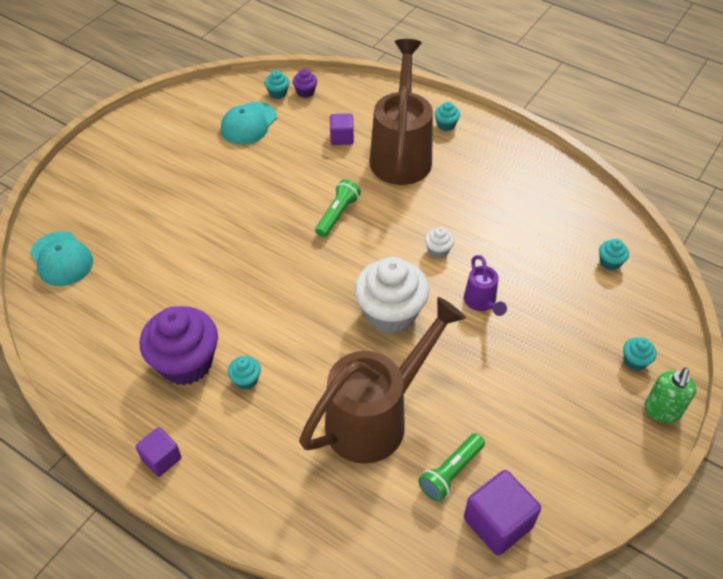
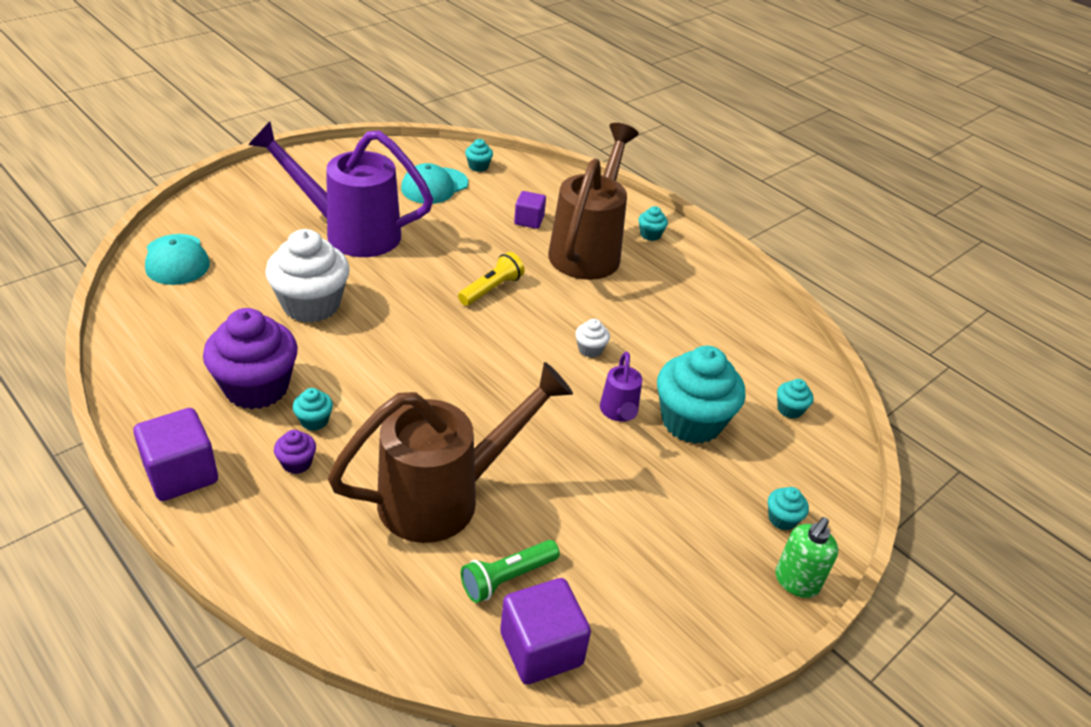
camera: 10 degrees right, 10 degrees down
(161, 459) = (181, 474): purple cube -> purple cube, size x1.63
(197, 190) = (349, 232): none -> purple watering can
(305, 92) = (508, 172): purple cupcake -> purple cupcake (297, 463)
(337, 215) = (491, 289): green flashlight -> yellow flashlight
(390, 313) = (508, 397): white cupcake -> white cupcake (311, 305)
(539, 295) = (691, 421): none -> turquoise cupcake

